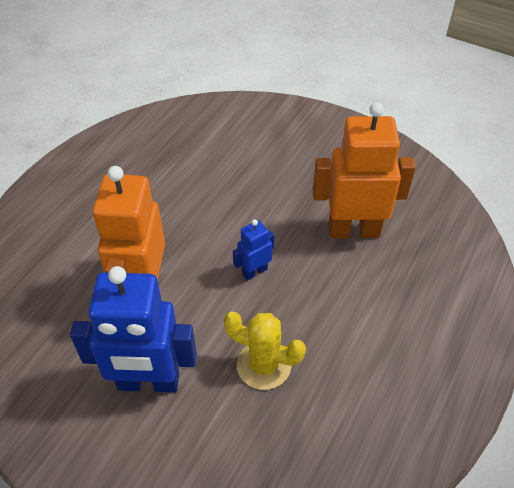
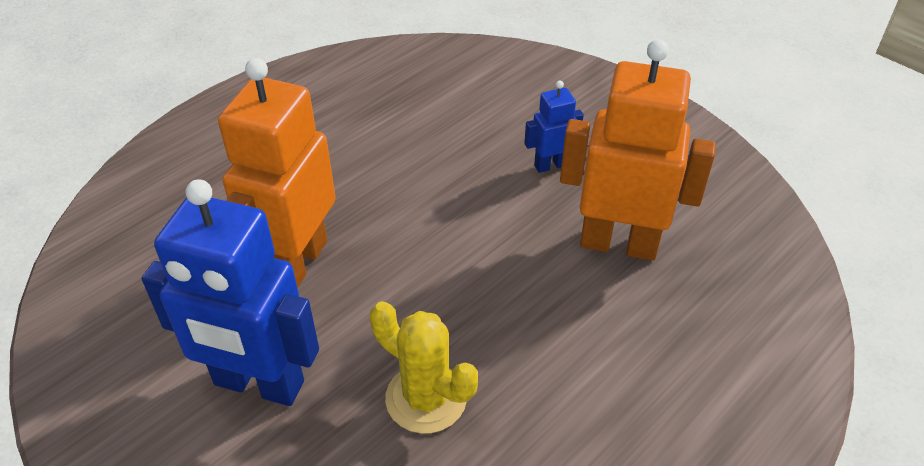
camera: 15 degrees right, 5 degrees down
(254, 271) = (457, 270): blue robot -> blue robot (550, 165)

